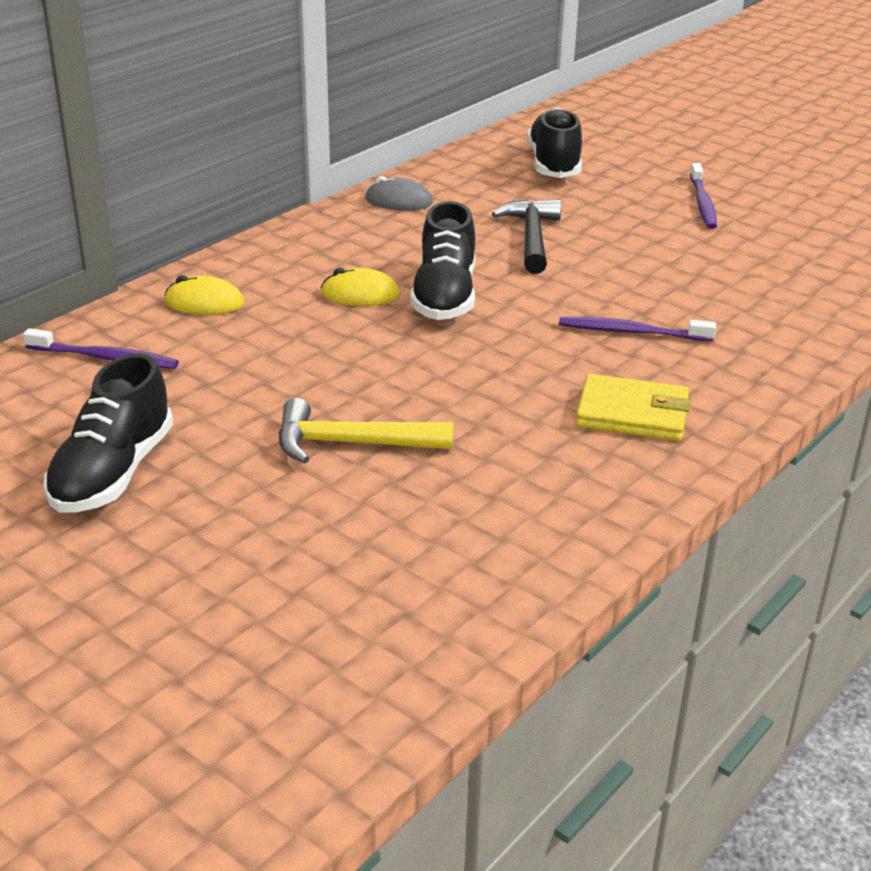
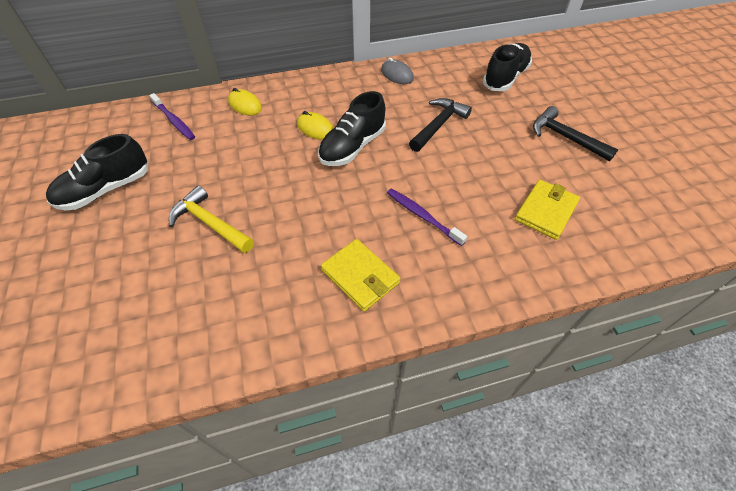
camera: 35 degrees right, 20 degrees up
(702, 203) = (565, 138): purple toothbrush -> black hammer
(764, 278) = (545, 211): none -> yellow wallet

